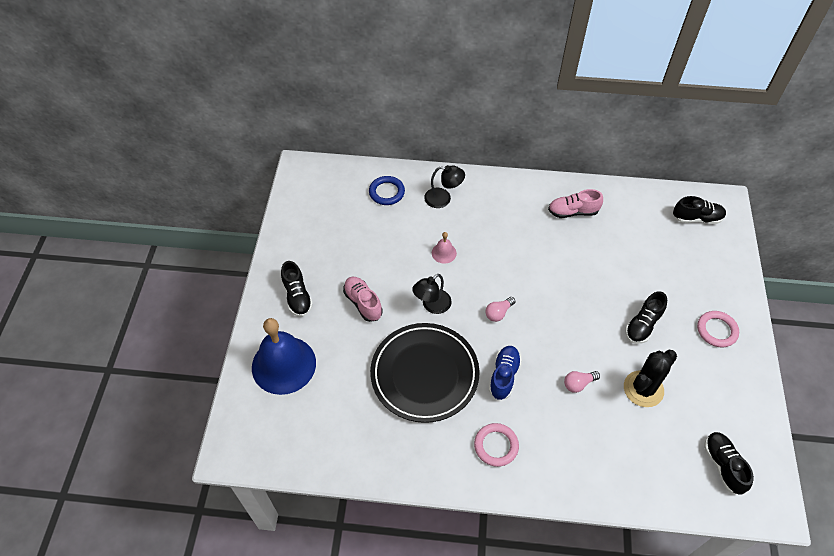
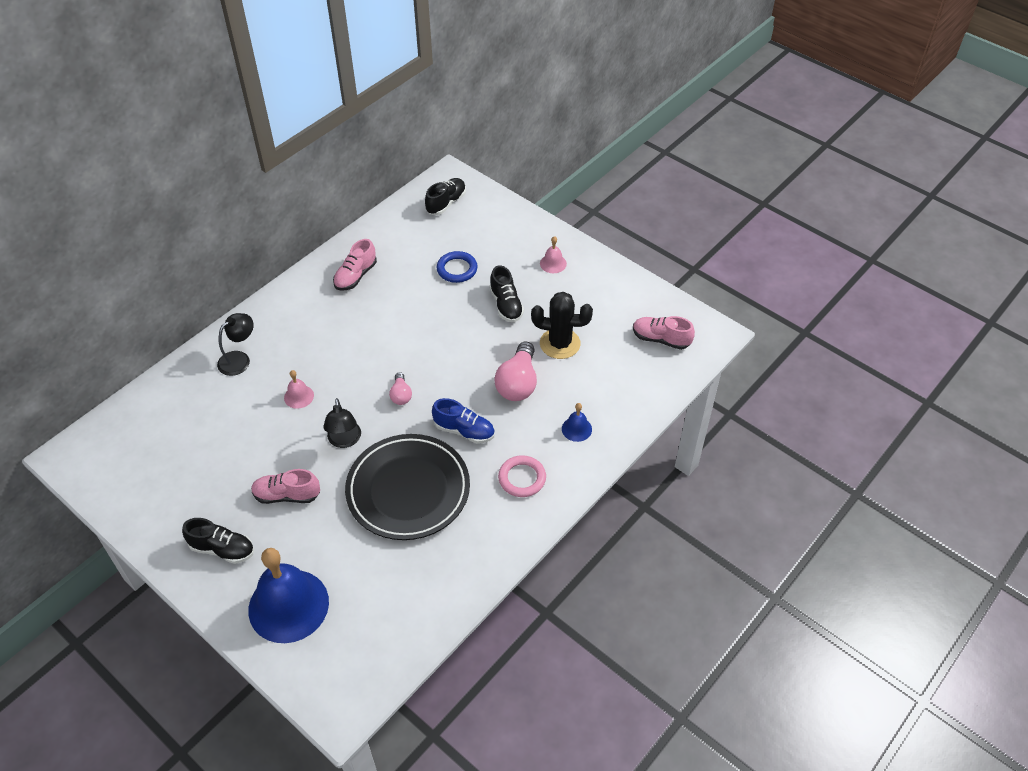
camera: 55 degrees left, 5 degrees down
(386, 192) = (182, 399): blue ring -> blue ring (457, 269)
(504, 376) = (464, 431): blue shoe -> blue shoe turned 150 degrees clockwise
(574, 456) = (576, 429): none -> blue bell
(578, 384) = (518, 383): pink light bulb -> pink light bulb, size x1.88
(643, 389) = (560, 344): black cactus -> black cactus turned 75 degrees counterclockwise
(716, 330) = (553, 263): pink ring -> pink bell
(723, 465) = (661, 339): black shoe -> pink shoe

